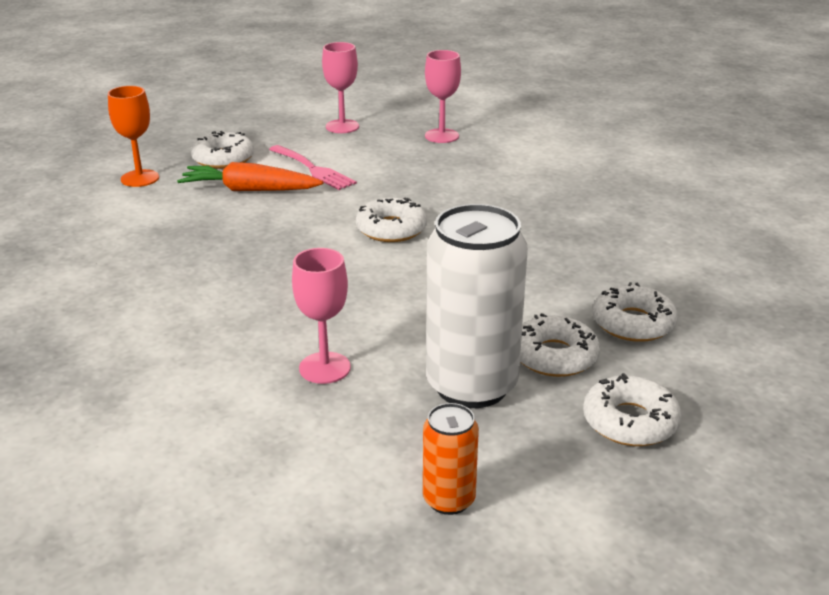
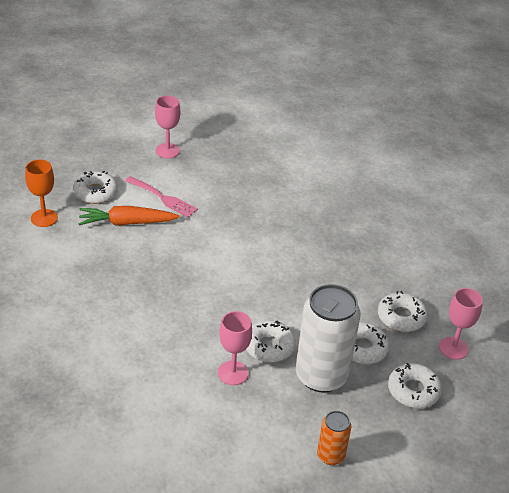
camera: 15 degrees left, 10 degrees up
(391, 229) = (235, 251): white donut -> white donut (269, 346)
(441, 136) = (240, 155): pink goblet -> pink goblet (453, 348)

